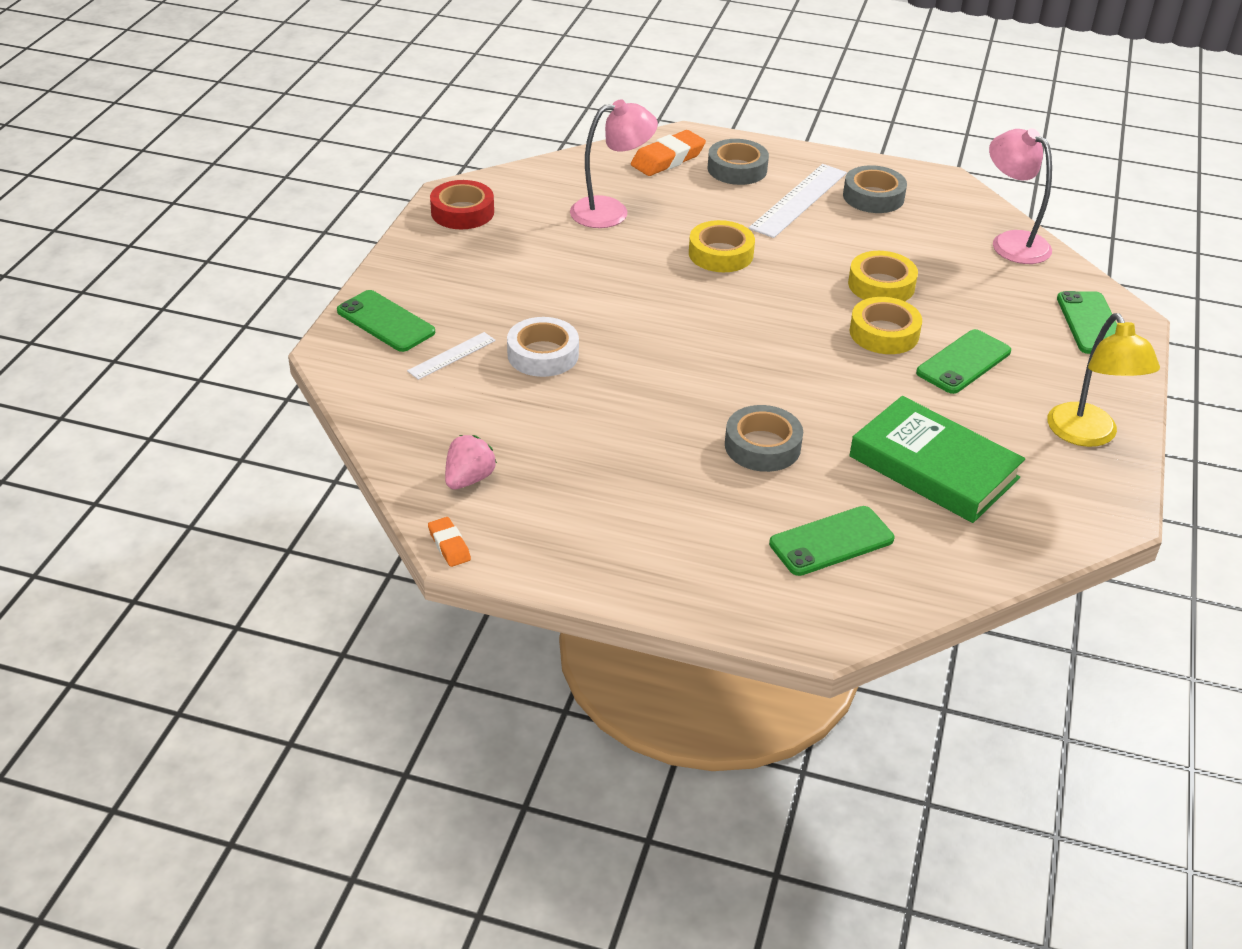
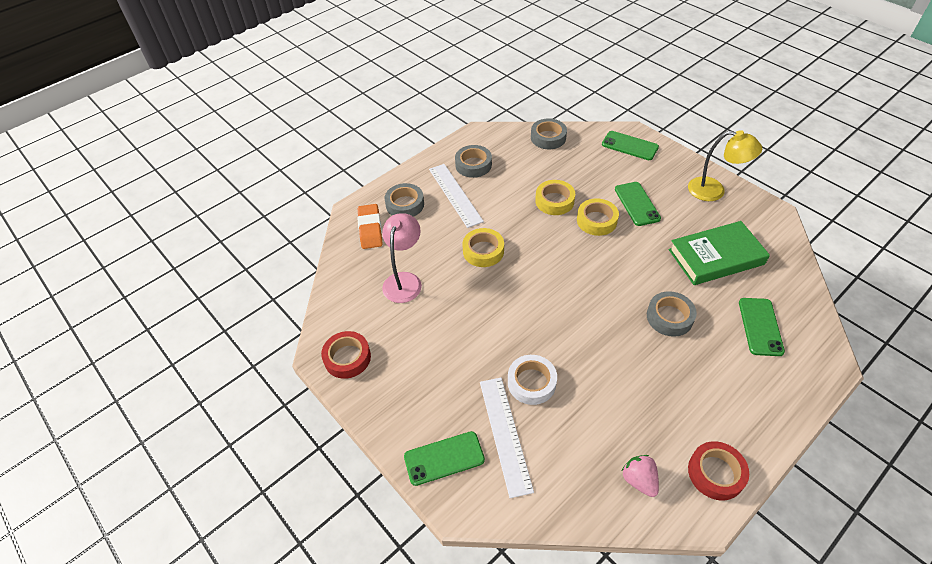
camera: 55 degrees left, 10 degrees up
(449, 545) = (701, 521): orange eraser -> none
(452, 356) = (505, 434): white ruler -> white ruler, size x1.80
(530, 544) = (715, 473): none -> red tape
(1011, 242) = (548, 137): pink lamp -> grey tape

